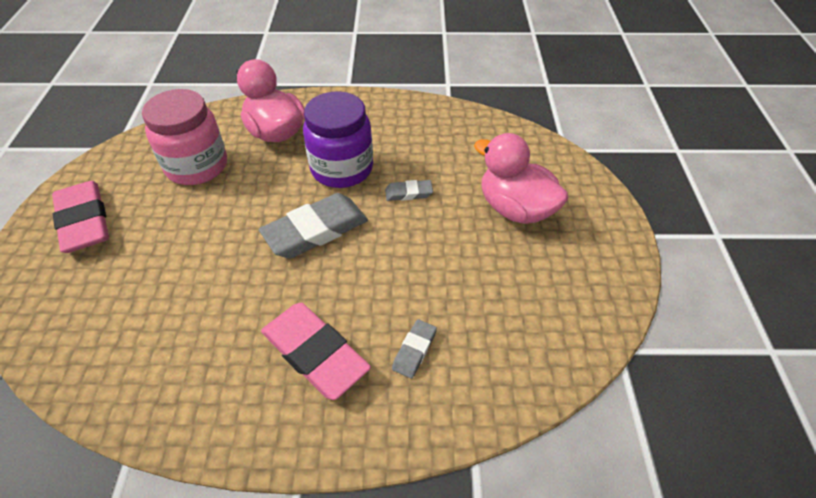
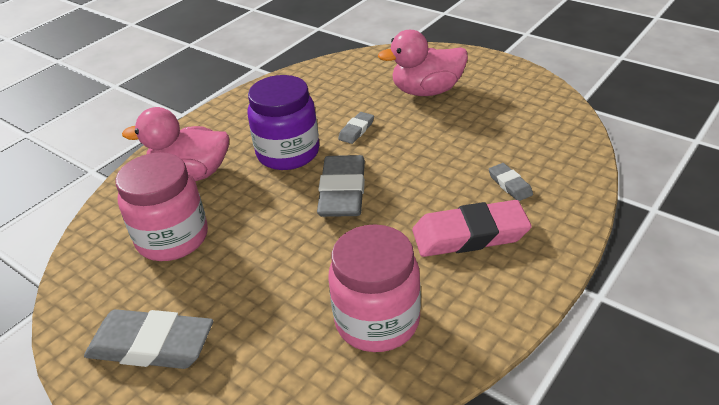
camera: 50 degrees left, 10 degrees down
(84, 221) = (151, 345): pink eraser -> grey eraser
(165, 340) = (377, 321): none -> pink jar

